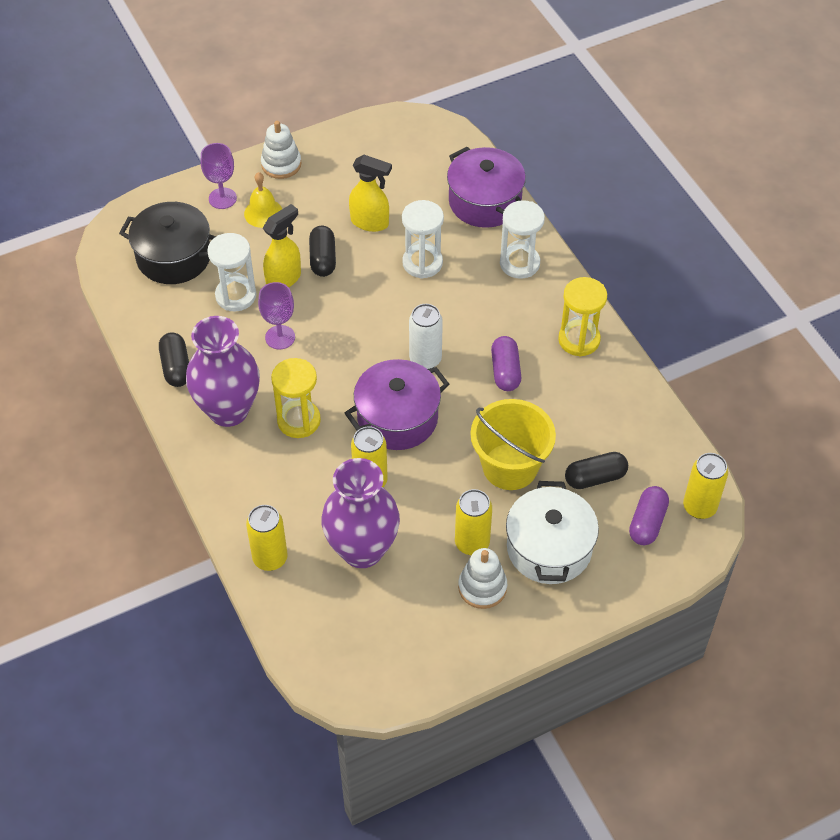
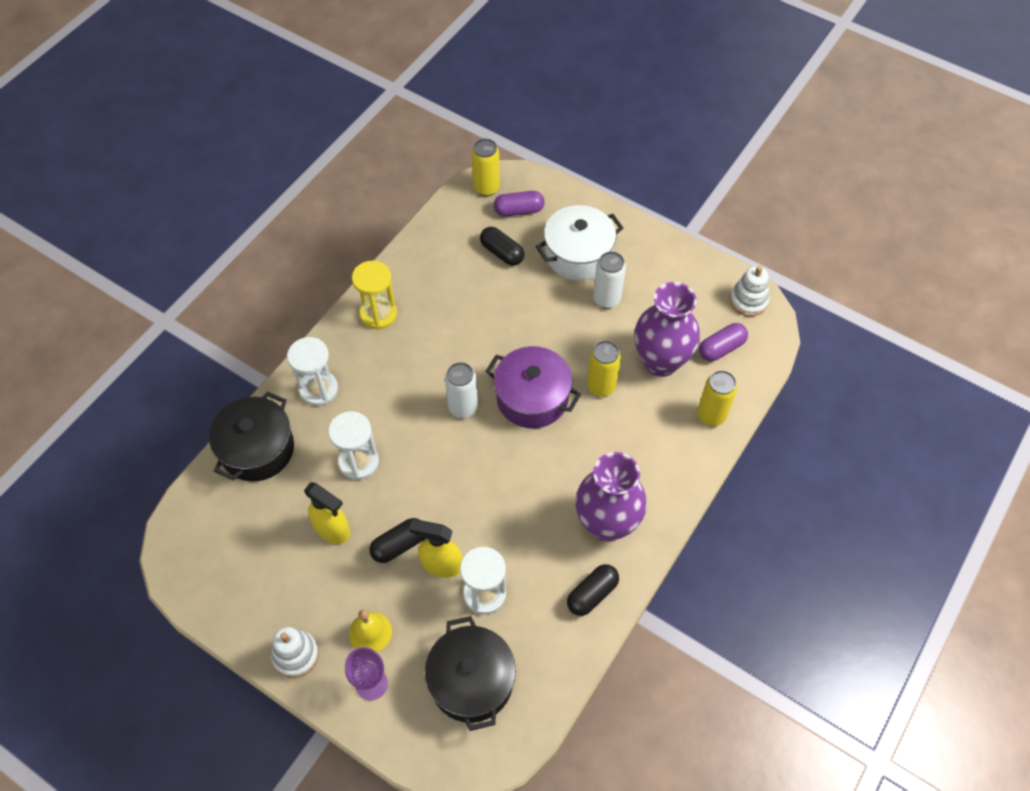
camera: 120 degrees left, 5 degrees up
(280, 337) = (507, 529): purple goblet -> none
(299, 420) = (581, 465): yellow hourglass -> none
(370, 222) = (332, 530): yellow spray bottle -> yellow spray bottle turned 135 degrees clockwise
(472, 543) = (606, 299): yellow can -> white can
(482, 587) = (636, 278): white stacking toy -> white stacking toy (748, 301)
(485, 202) = (257, 449): purple pot -> black pot
(505, 371) = (440, 348): purple capsule -> purple capsule (721, 348)
(510, 466) = (527, 306): yellow bucket -> none

